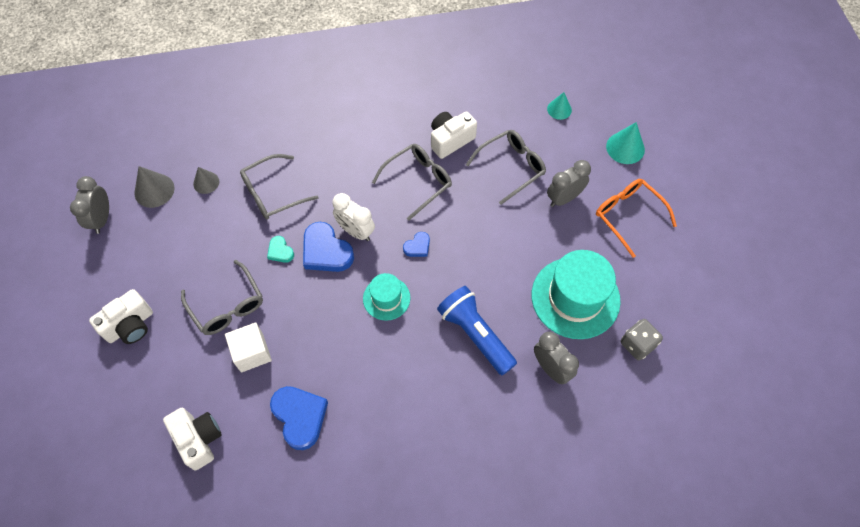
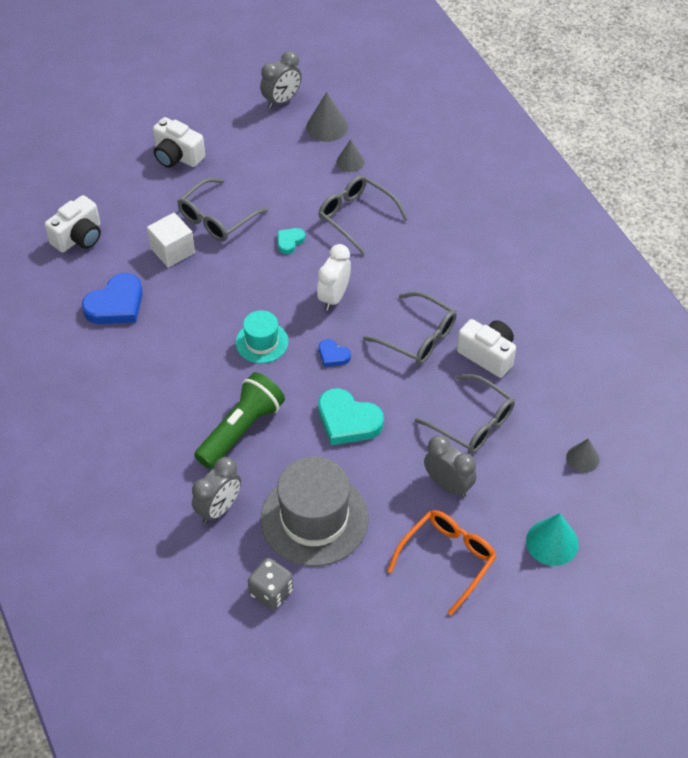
camera: 75 degrees right, 10 degrees down
(102, 219) = (282, 101): grey clock -> grey clock turned 150 degrees clockwise
(326, 251) = (301, 278): blue heart -> none
(475, 334) = (241, 430): blue flashlight -> green flashlight
(487, 251) = (348, 421): none -> turquoise heart
(559, 109) = (582, 458): turquoise cone -> grey cone
(575, 297) = (314, 519): turquoise hat -> grey hat

